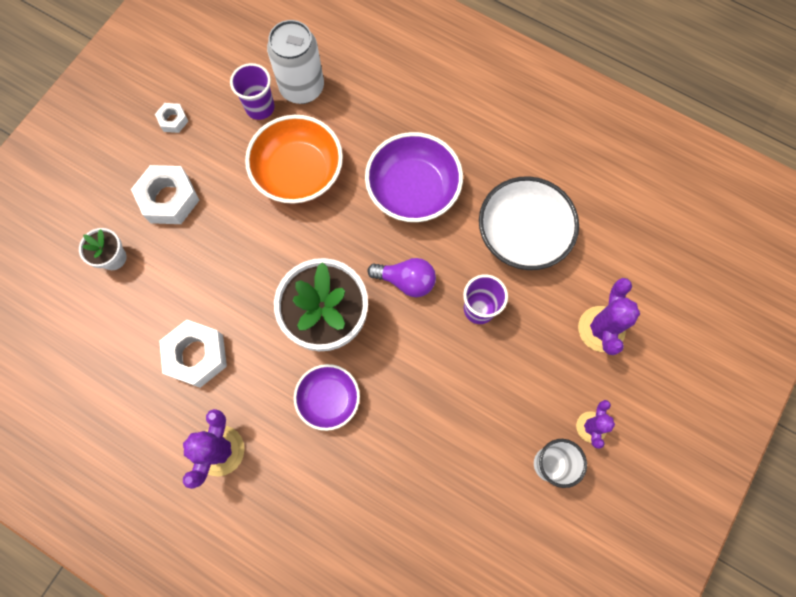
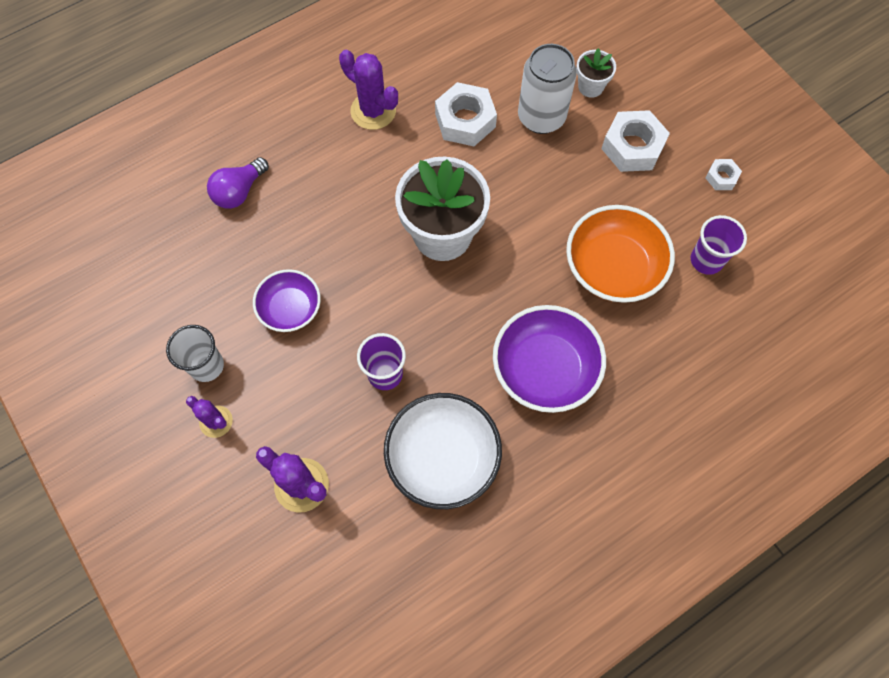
camera: 115 degrees right, 5 degrees down
(302, 88) = (716, 309): white can -> white can (541, 117)
(328, 399) = (370, 207): purple bowl -> purple bowl (290, 309)
(406, 281) = (448, 319): purple light bulb -> purple light bulb (239, 192)

